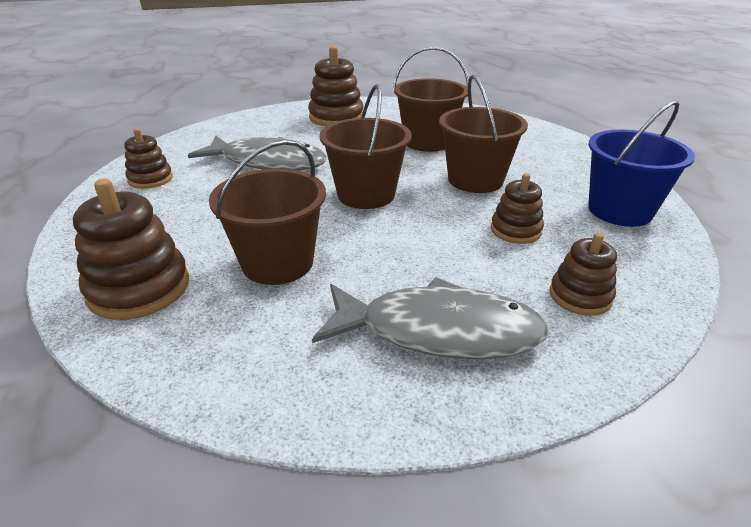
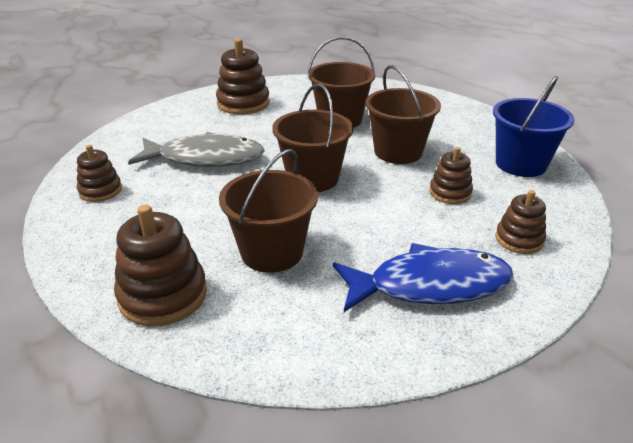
camera: 15 degrees left, 0 degrees up
(439, 331) = (430, 285): grey fish -> blue fish

